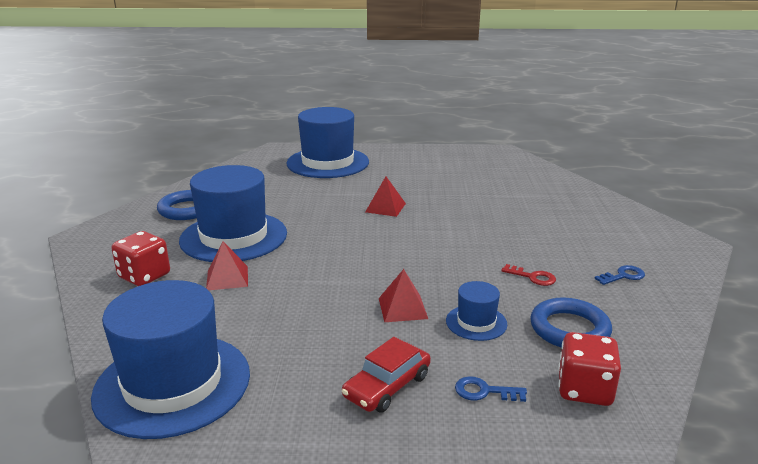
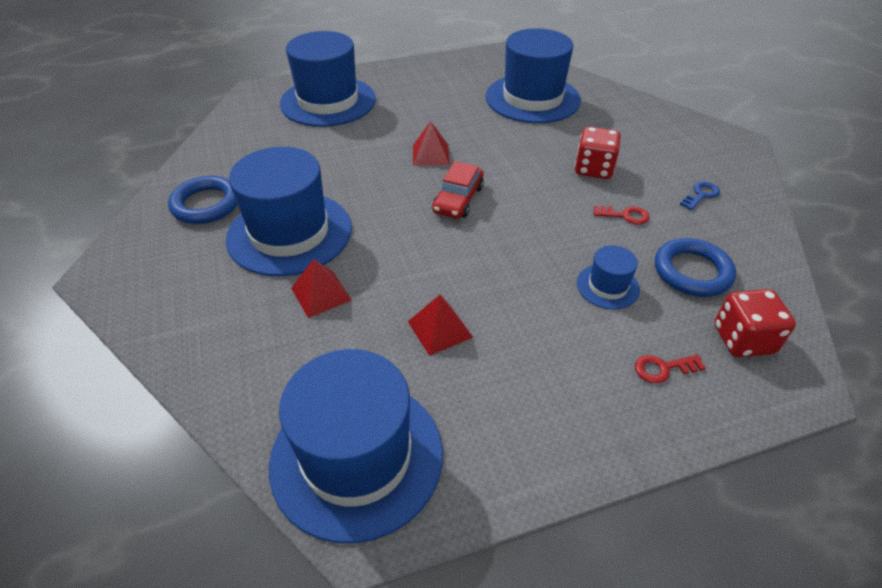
camera: 20 degrees left, 20 degrees up
(144, 276) = (221, 316): red dice -> red dice (593, 169)
(387, 386) = (574, 390): red car -> red car (458, 199)
(402, 308) = (529, 287): red pyramid -> red pyramid (440, 329)
(484, 391) = (663, 368): blue key -> red key
(506, 184) = (532, 98): none -> blue hat

